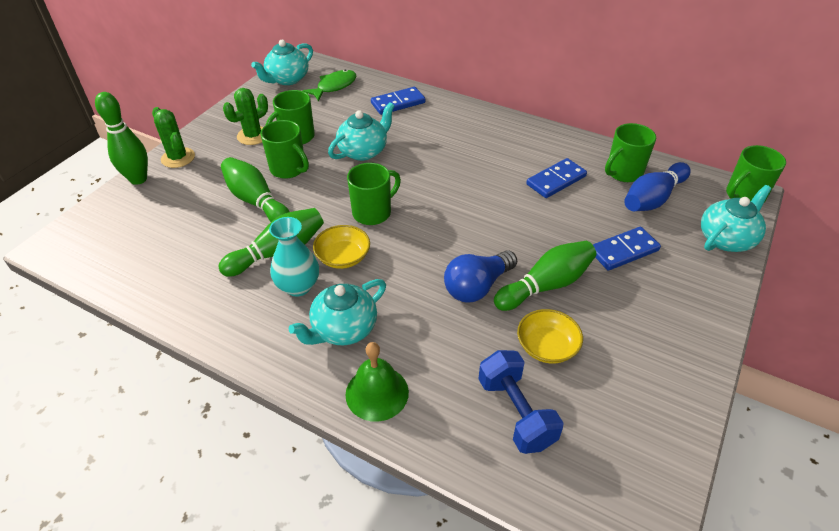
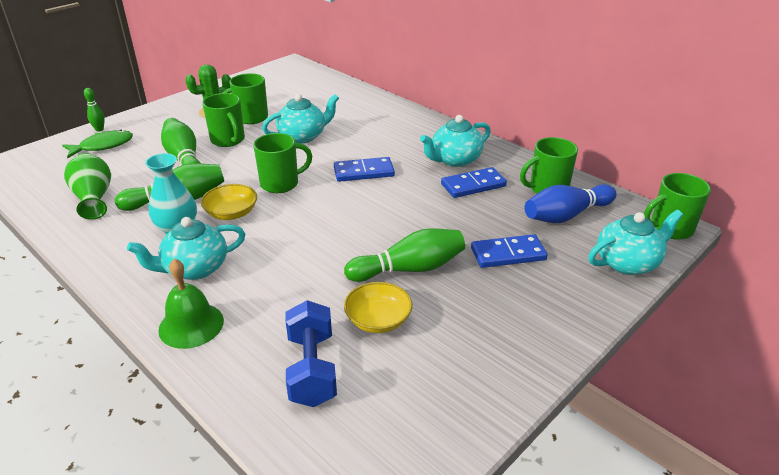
camera: 15 degrees right, 10 degrees down
(138, 179) = (99, 129): green bowling pin -> green bowling pin, size x0.50
(178, 158) = (141, 119): green cactus -> none
(187, 267) = (94, 198): none -> green vase
(287, 79) = (271, 75): turquoise teapot -> turquoise teapot (455, 160)
(334, 86) = (308, 85): green fish -> green fish (103, 146)
(398, 103) = (358, 105): blue domino -> blue domino (364, 172)
(477, 286) = (341, 258): blue light bulb -> none

